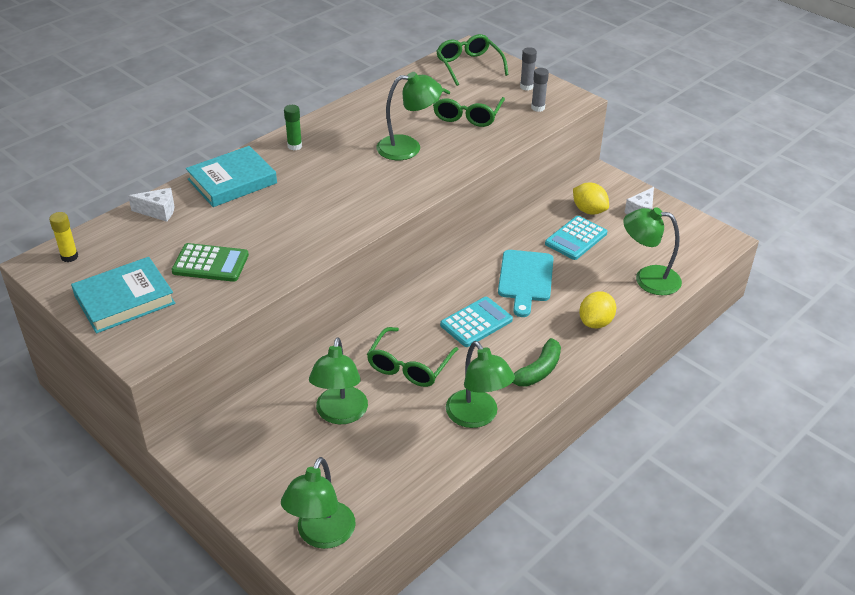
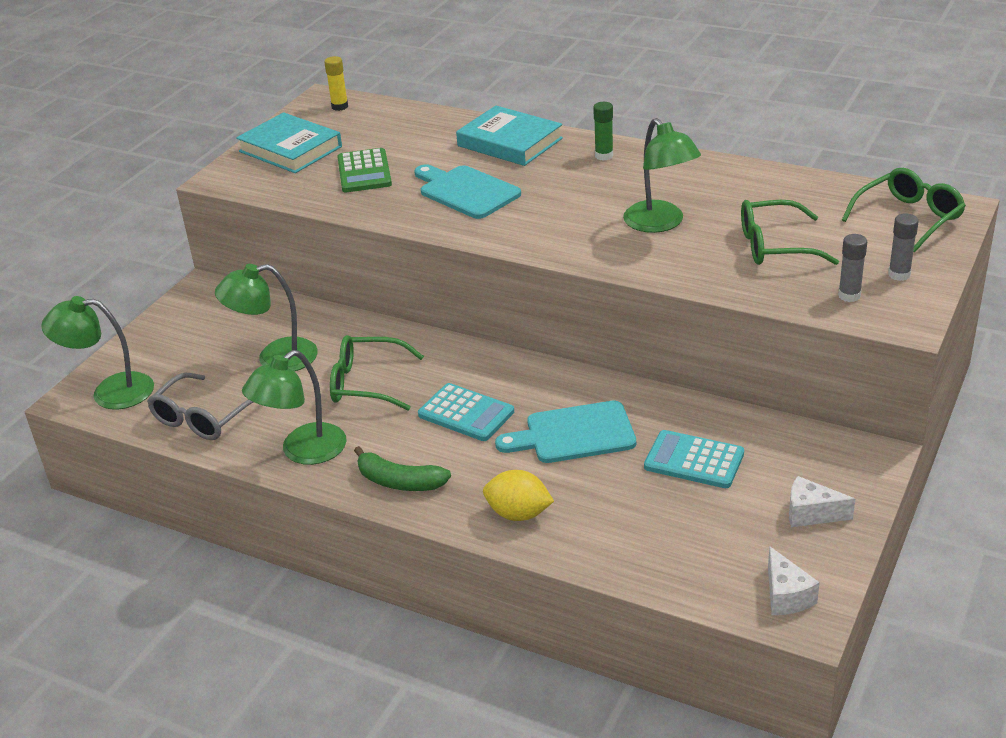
camera: 75 degrees right, 5 degrees down
(158, 211) = (432, 123): white cheese -> white cheese (786, 596)
(292, 218) = (466, 191): none -> turquoise cutting board
(399, 473) = (203, 418): none -> grey glasses
(589, 210) = (772, 460): yellow lemon -> none
(648, 279) = (645, 548): green lamp -> none

